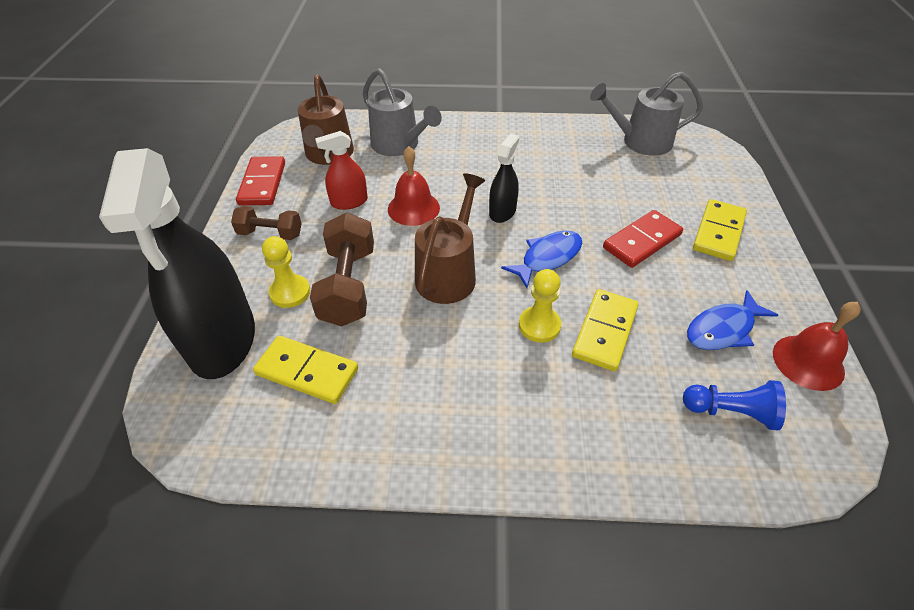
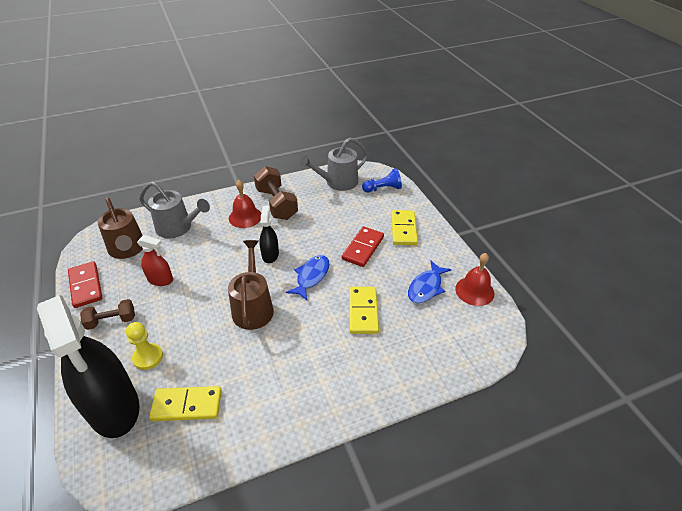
camera: 25 degrees left, 5 degrees down
(348, 286) = (188, 338): brown dumbbell -> brown dumbbell (276, 204)
(349, 202) = (160, 280): red spray bottle -> red spray bottle turned 120 degrees counterclockwise
(413, 208) = (209, 270): red bell -> red bell (245, 217)
(539, 325) = (323, 321): yellow pawn -> none
(730, 412) = (446, 333): blue pawn -> blue pawn (383, 189)

